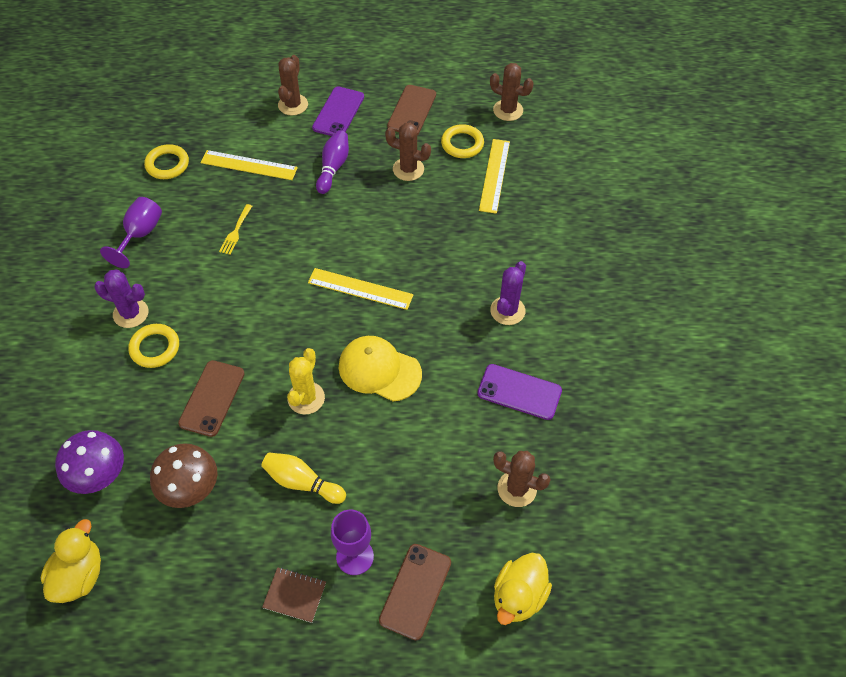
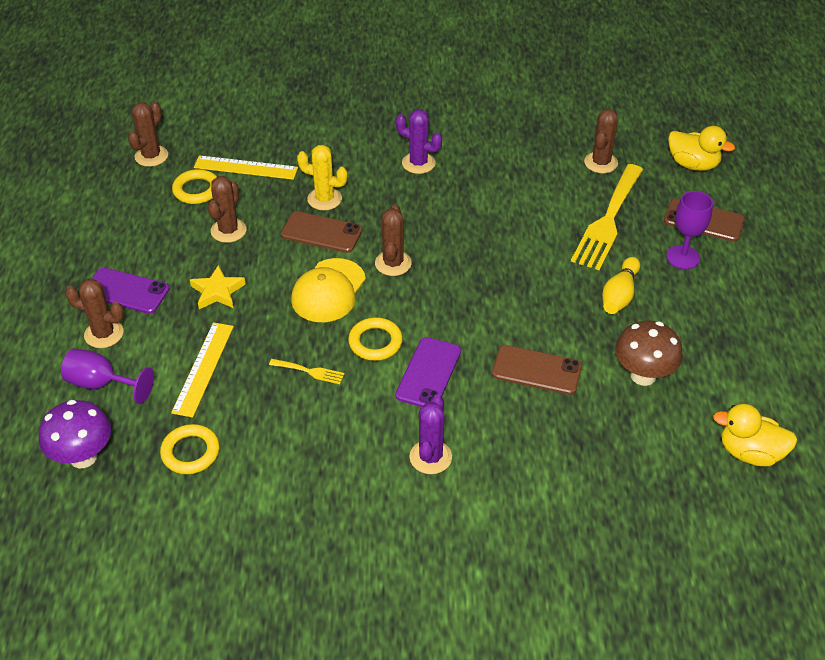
camera: 90 degrees left, 10 degrees down
(101, 477) = (642, 452): purple mushroom -> purple mushroom (83, 457)
(140, 234) = (309, 465): purple goblet -> purple goblet (101, 384)
(155, 348) = (477, 427): yellow ring -> yellow ring (375, 342)
(295, 595) = (727, 293): brown notebook -> none
(306, 398) = (528, 297): yellow cactus -> yellow cactus (324, 199)
(333, 167) = (217, 291): purple bowling pin -> yellow star
(360, 288) = (393, 263): yellow ruler -> brown cactus
(379, 370) = (491, 247): yellow cap -> yellow cap (328, 291)
(412, 110) = (136, 229): brown phone -> brown phone (321, 232)
(416, 485) = (608, 221): none -> yellow fork
(519, 392) = (506, 158): purple phone -> purple phone (428, 373)

